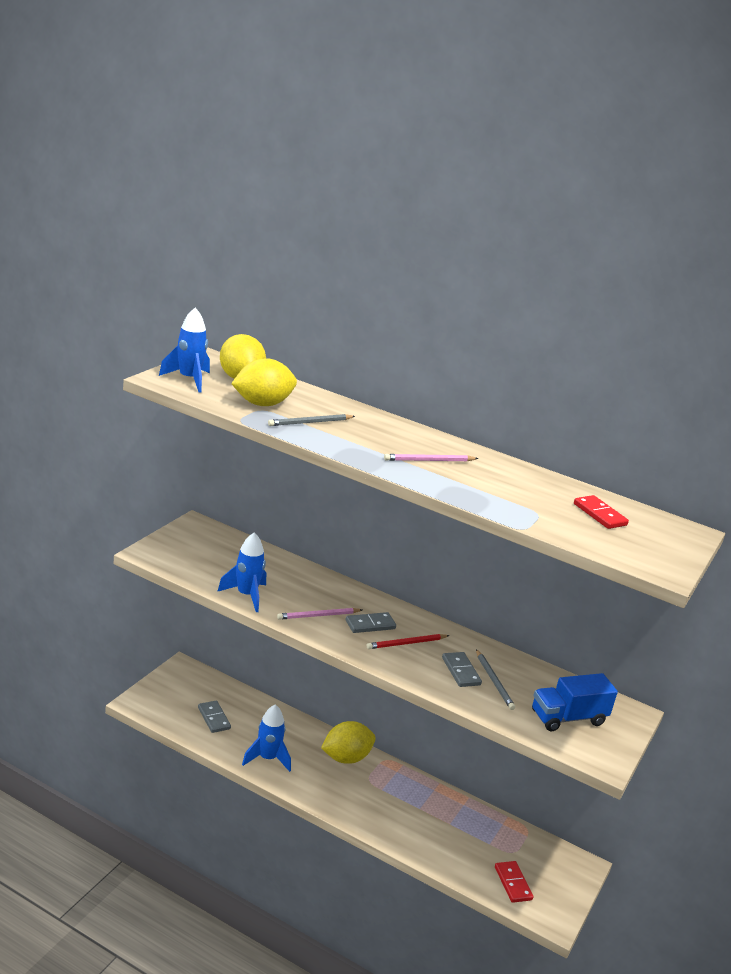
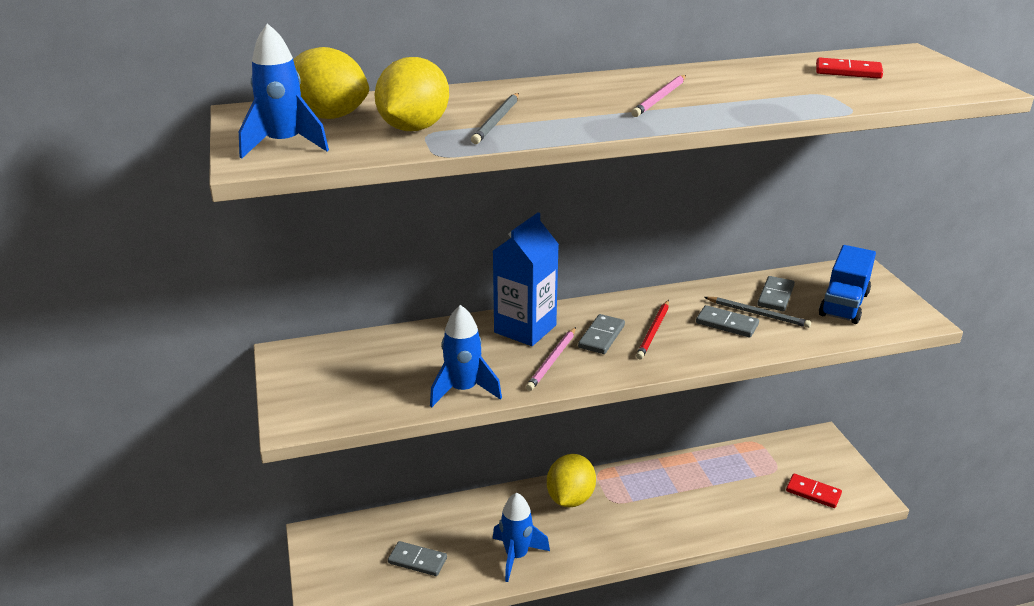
camera: 40 degrees left, 5 degrees up
(336, 593) = (525, 329): none -> blue carton
(529, 682) = (775, 296): none -> grey domino

